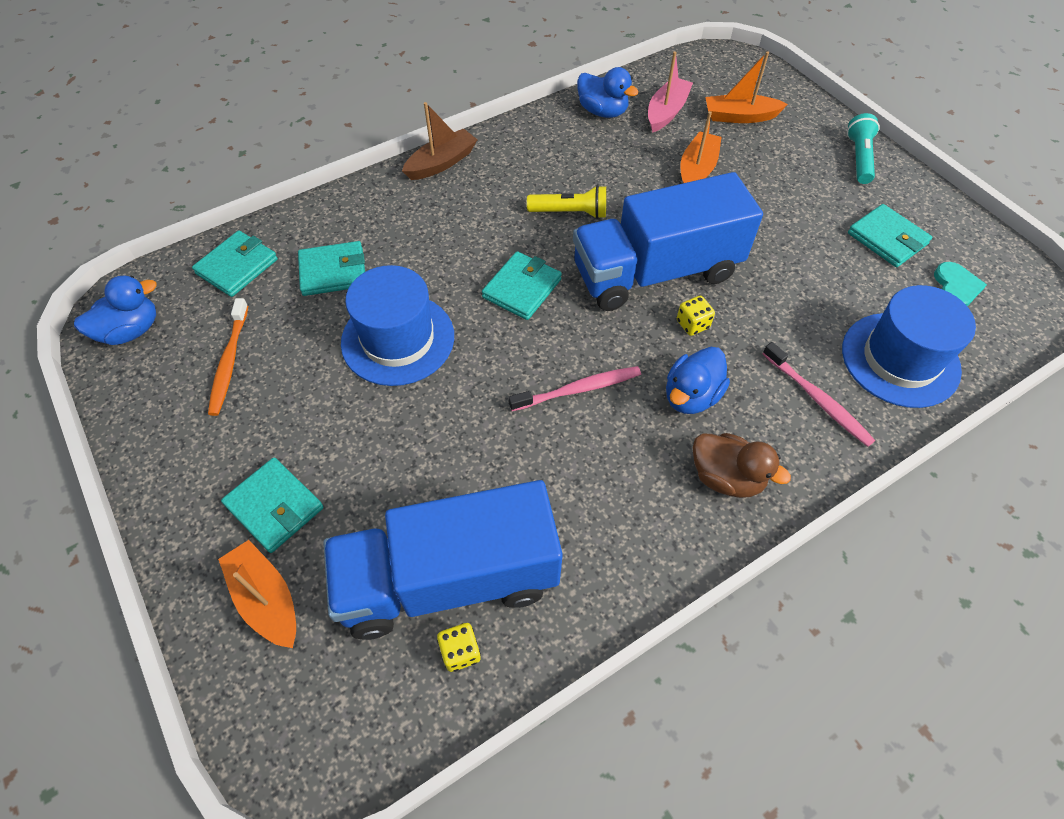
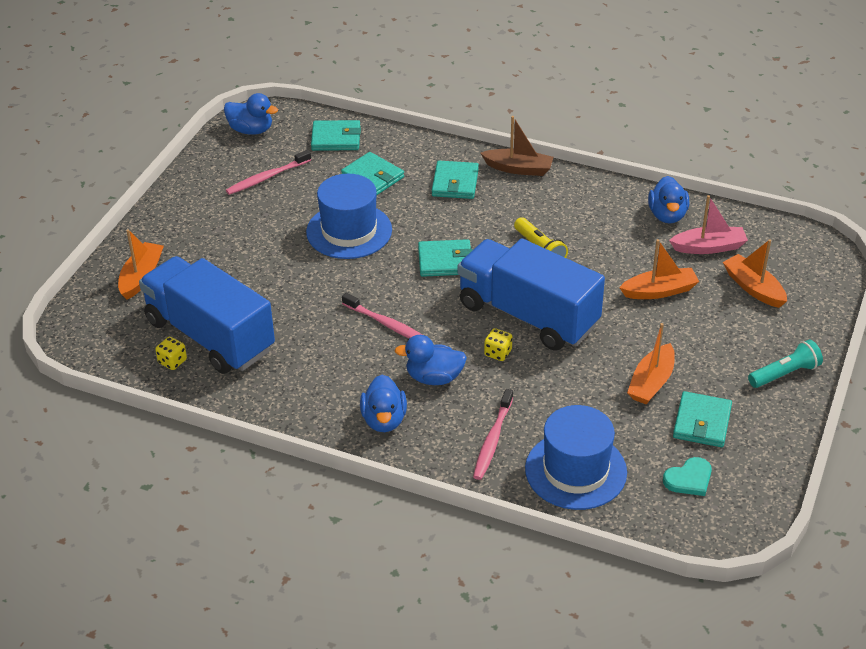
camera: 55 degrees right, 15 degrees down
(229, 362) = (266, 178): orange toothbrush -> pink toothbrush
(274, 507) = (194, 248): turquoise wallet -> turquoise wallet (455, 183)
(726, 477) = (384, 420): brown duck -> blue duck
(813, 241) = (651, 382): none -> orange boat

